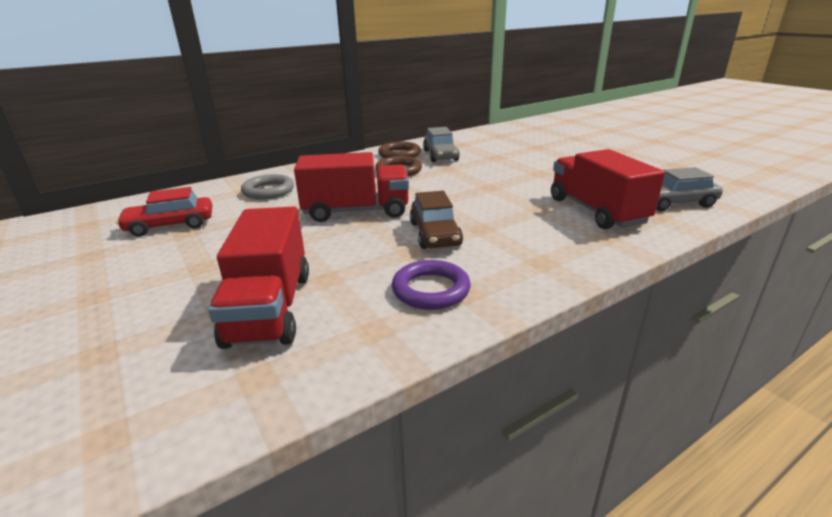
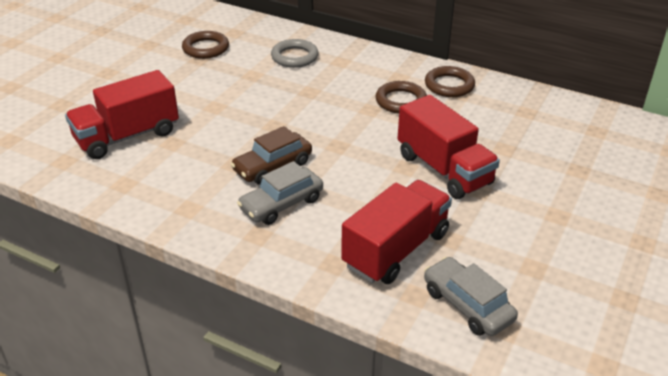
camera: 60 degrees right, 10 degrees up
(170, 225) = (206, 48): red car -> brown ring
(356, 211) = (287, 113): red truck -> red truck (444, 169)
(431, 290) = (183, 191): purple ring -> none
(440, 155) = (472, 110): grey car -> grey car (281, 204)

